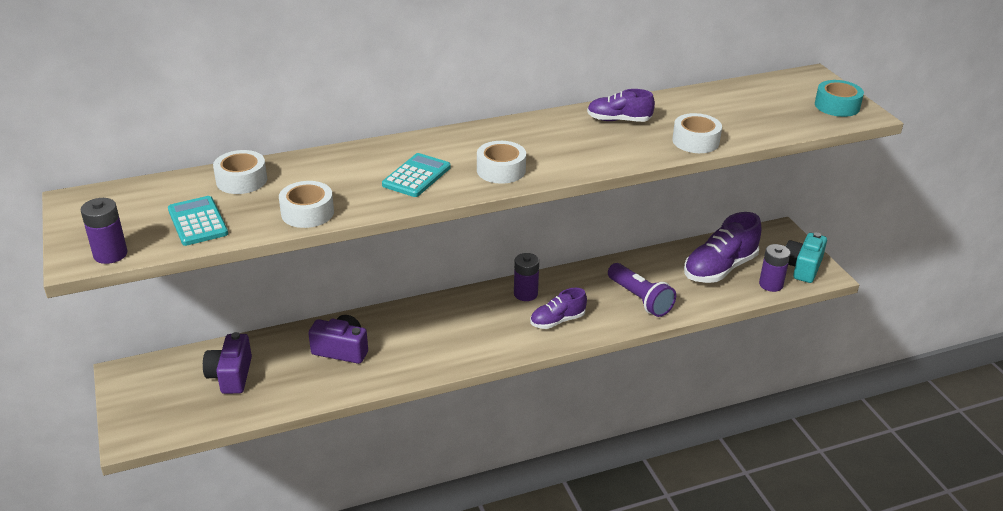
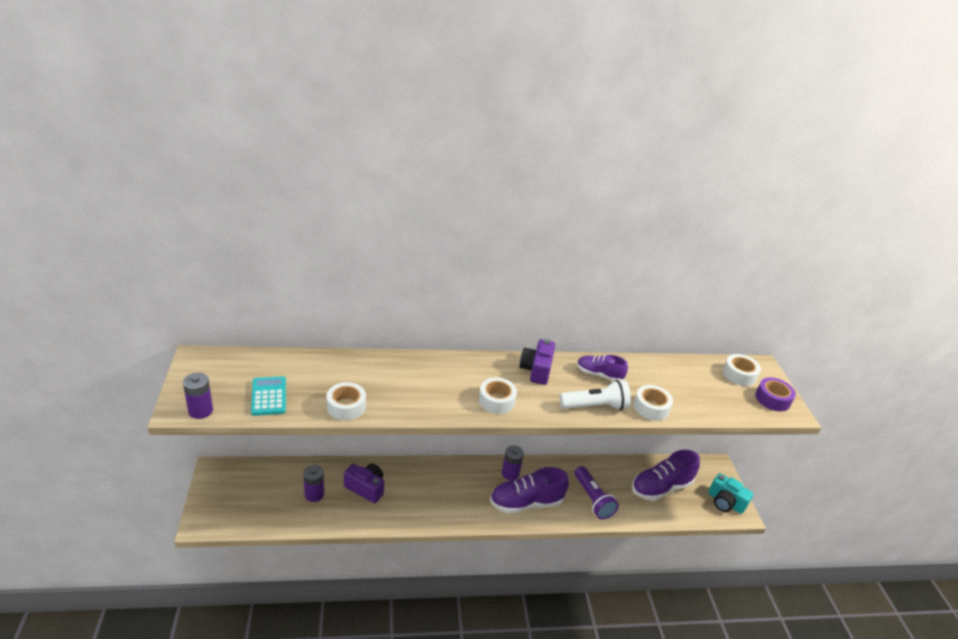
camera: 10 degrees right, 0 degrees up
(231, 375) = (284, 490): purple camera -> purple camera (536, 370)
(241, 180) = (312, 367): white tape -> white tape (739, 375)
(416, 176) = (434, 392): turquoise calculator -> none
(557, 321) = (526, 503): purple shoe -> purple shoe, size x1.70
(626, 153) = (595, 406): none -> white flashlight
(771, 284) = (696, 511): purple battery -> purple battery (314, 494)
(802, 267) = (725, 502): turquoise camera -> turquoise camera turned 90 degrees counterclockwise
(837, 106) = (772, 399): turquoise tape -> purple tape

